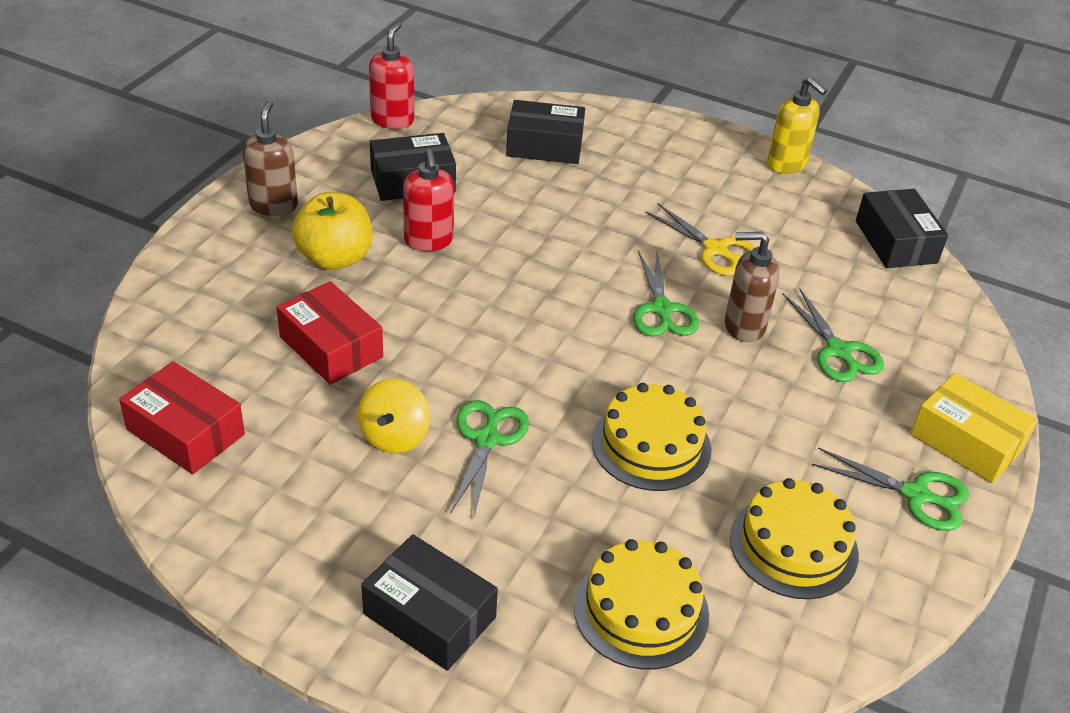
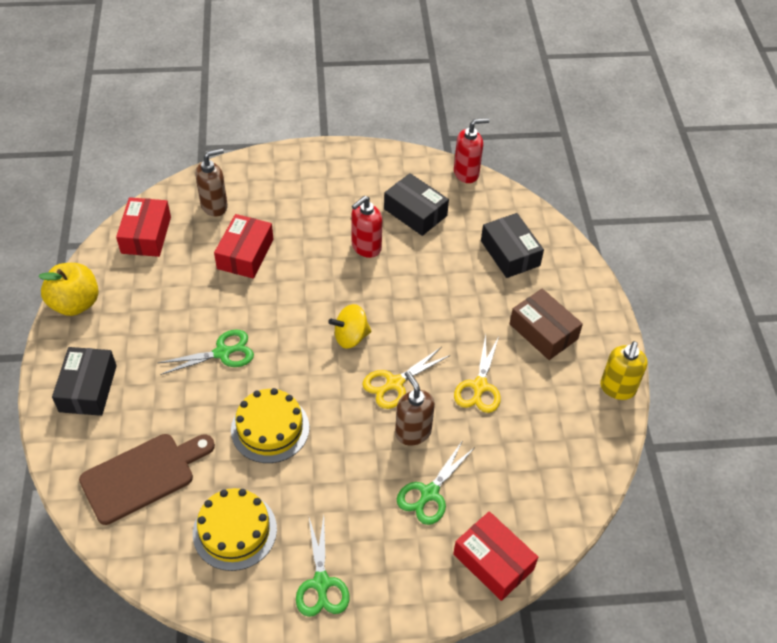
camera: 60 degrees right, 10 degrees up
(273, 205) = (340, 169): brown soap dispenser -> brown soap dispenser (214, 206)
(335, 258) = (317, 217): yellow apple -> yellow apple (75, 303)
(394, 436) = (198, 314): yellow spinning top -> yellow spinning top (350, 337)
(641, 610) = (142, 476): yellow cake -> brown cutting board
(661, 309) = (395, 383): green scissors -> yellow scissors
(675, 174) = (543, 331): none -> brown box
(896, 242) = (583, 487): black box -> none
(955, 344) = (493, 562): none -> red box
(966, 441) = (393, 598): yellow box -> none

